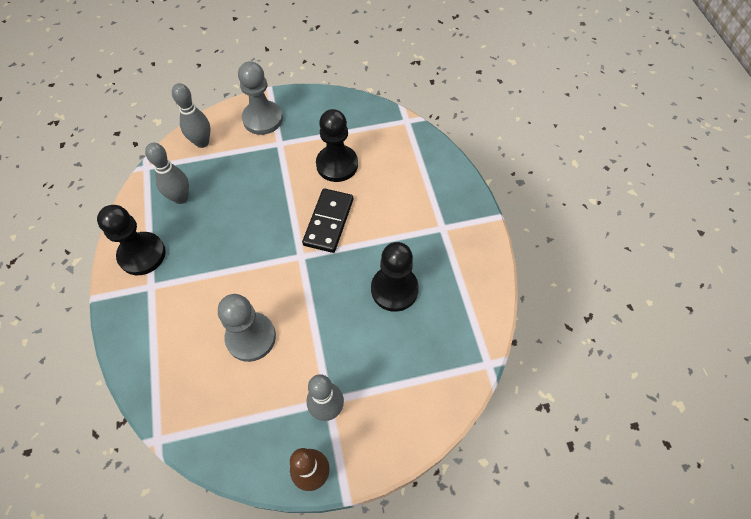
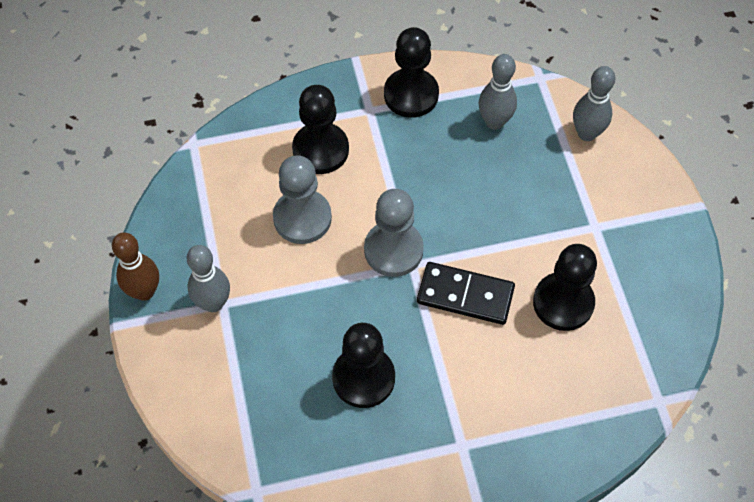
camera: 90 degrees right, 0 degrees up
(184, 324) = (320, 150): none -> black pawn
(262, 119) = (637, 202): grey pawn -> grey pawn (393, 250)

